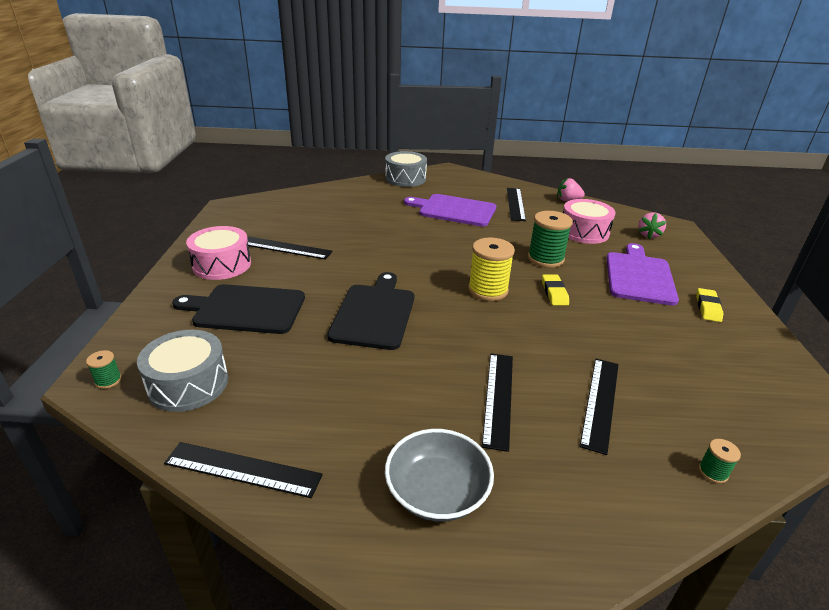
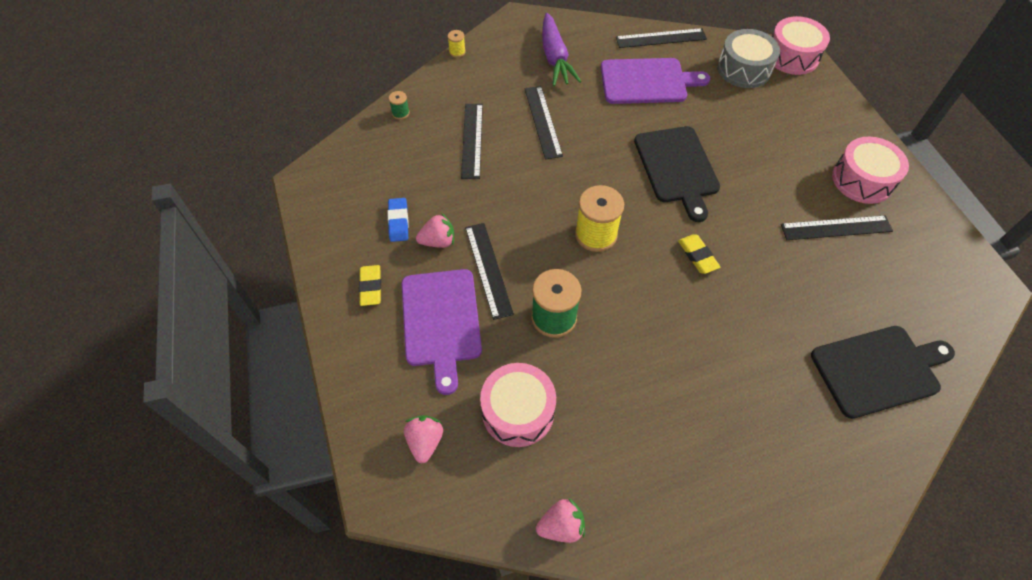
camera: 160 degrees right, 25 degrees up
(108, 380) = (792, 56): green spool -> pink drum
(245, 309) = (780, 137): black cutting board -> black cutting board (878, 370)
(405, 178) = (859, 493): grey drum -> none
(437, 491) = (555, 58): grey bowl -> purple carrot
(454, 210) = (717, 402): purple cutting board -> purple cutting board (647, 81)
(515, 204) = (640, 468): black ruler -> black ruler (488, 269)
(554, 292) = (530, 255): yellow eraser -> yellow eraser (697, 256)
(616, 569) = (457, 52): none -> yellow spool
(644, 321) = (438, 241): none -> pink strawberry
(689, 346) = (398, 222): none -> blue eraser

